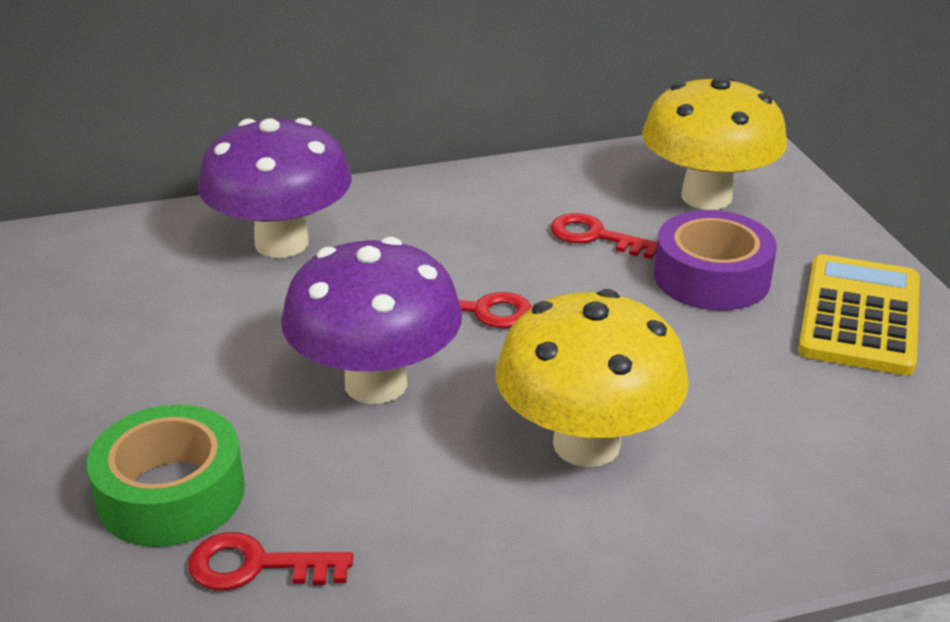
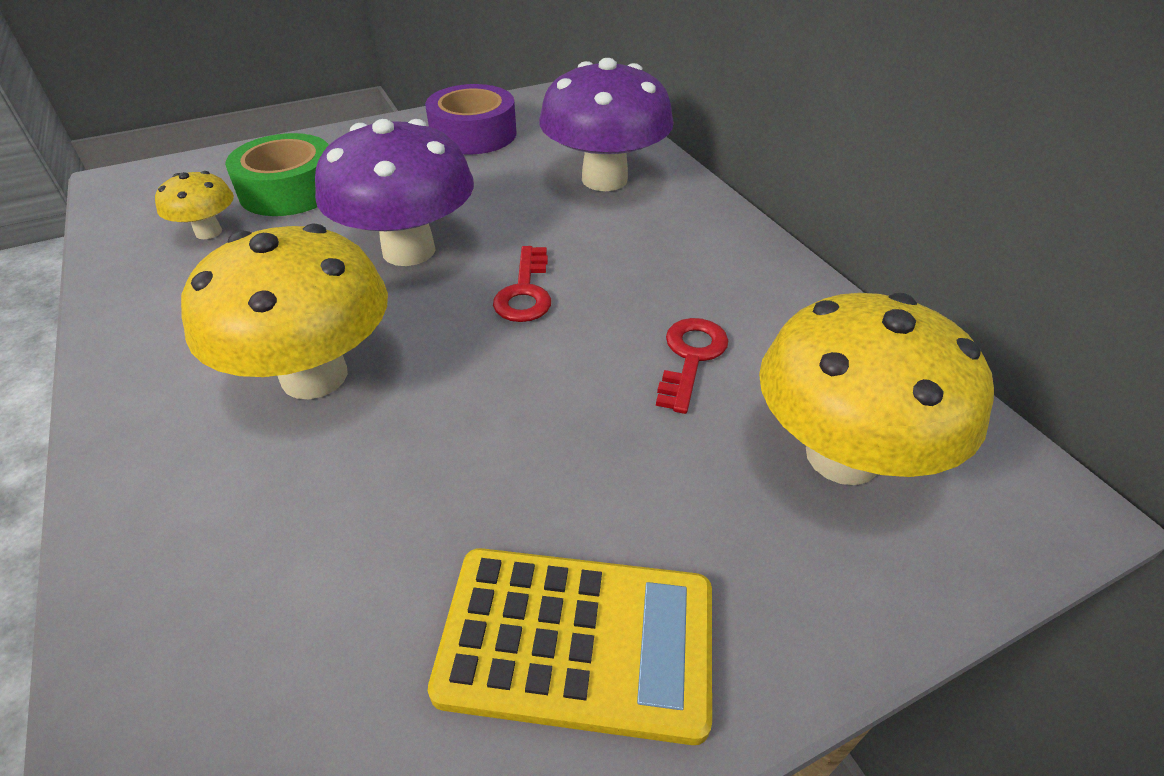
camera: 80 degrees right, 10 degrees up
(256, 566) = (208, 232): red key -> yellow mushroom
(712, 277) = (634, 465): purple tape -> purple tape (473, 134)

